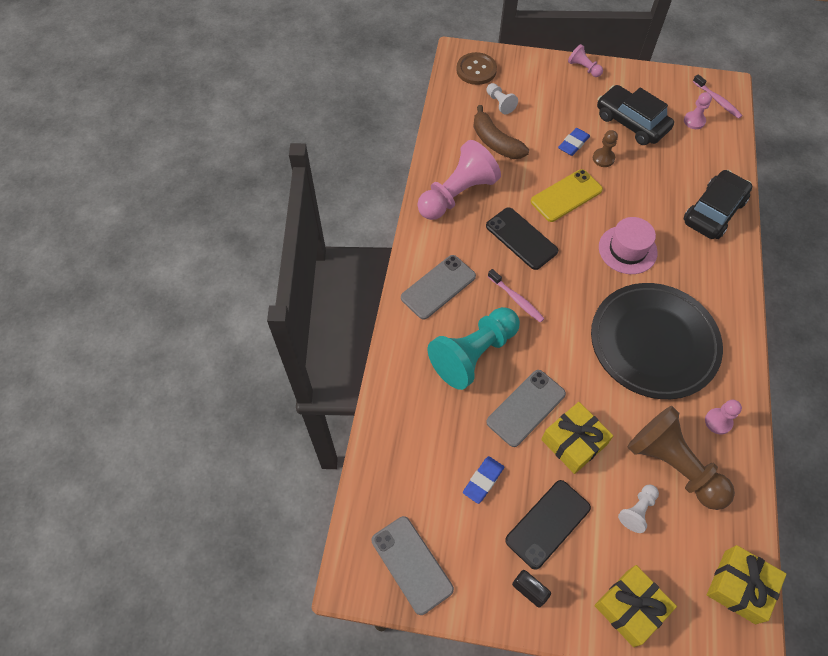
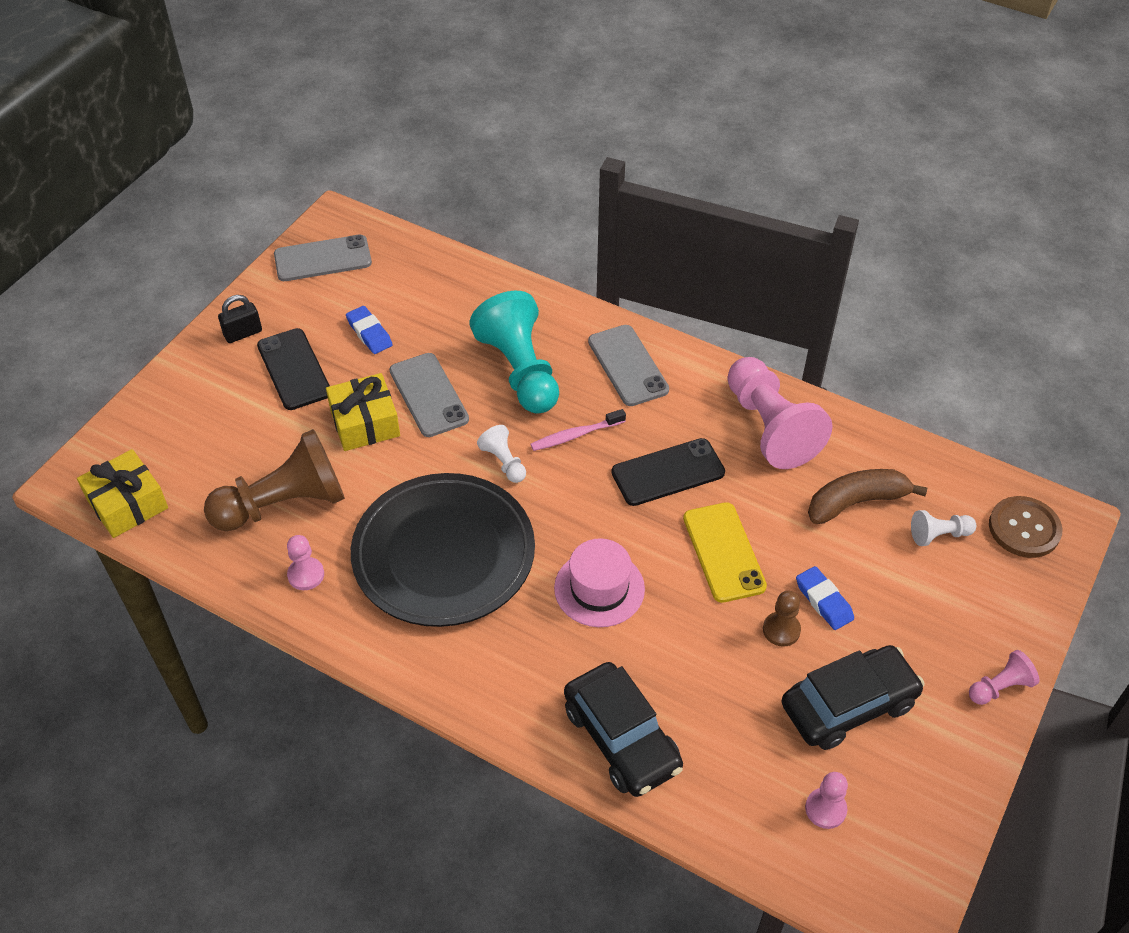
camera: 110 degrees right, 10 degrees down
(630, 608) = (174, 404): yellow gift -> none
(637, 510) = (258, 449): white pawn -> white pawn (504, 462)
(717, 100) = (867, 878): pink toothbrush -> none

